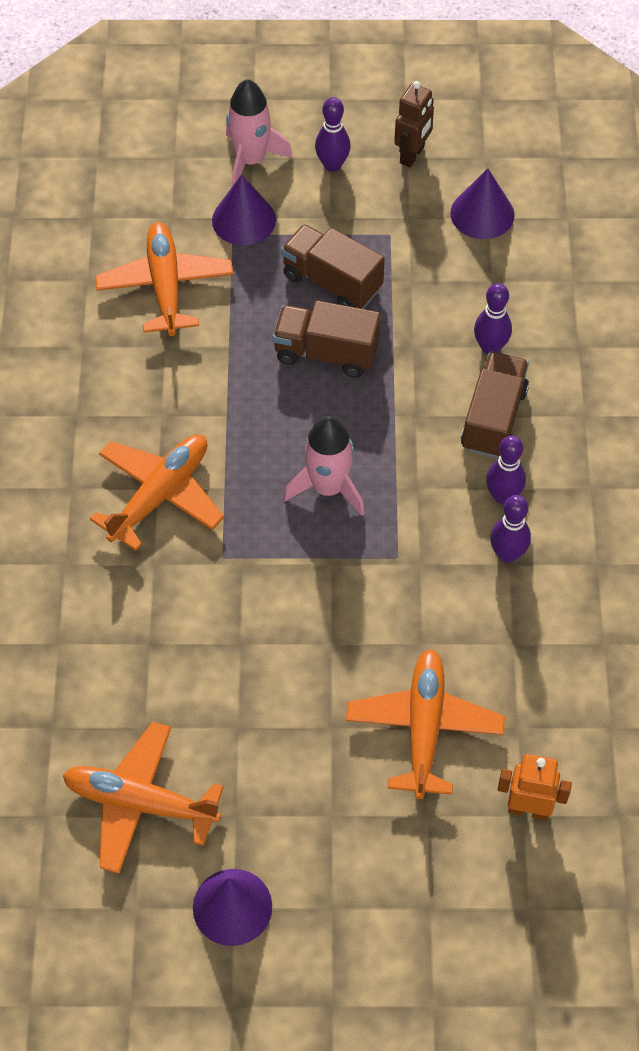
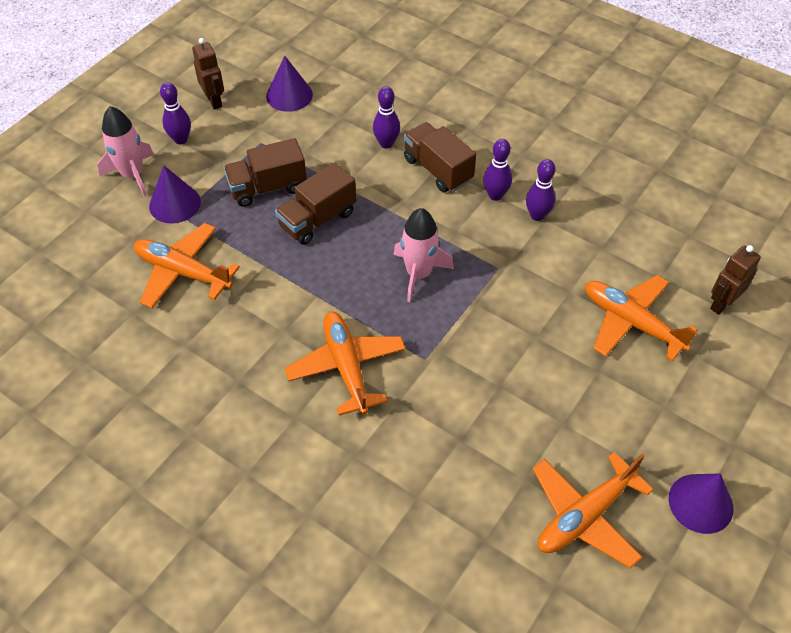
camera: 55 degrees left, 5 degrees down
(528, 809) = (721, 304): orange robot -> brown robot

